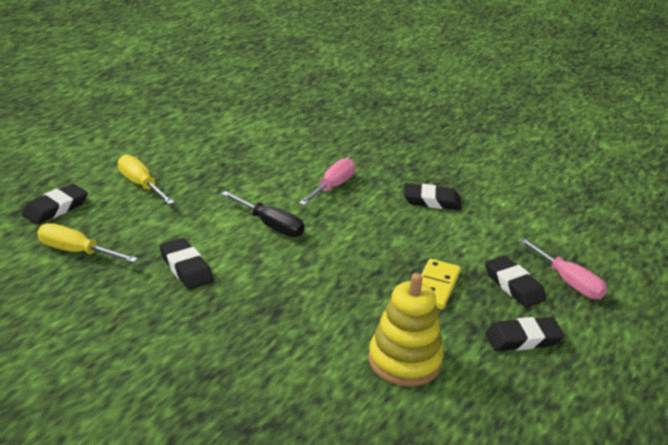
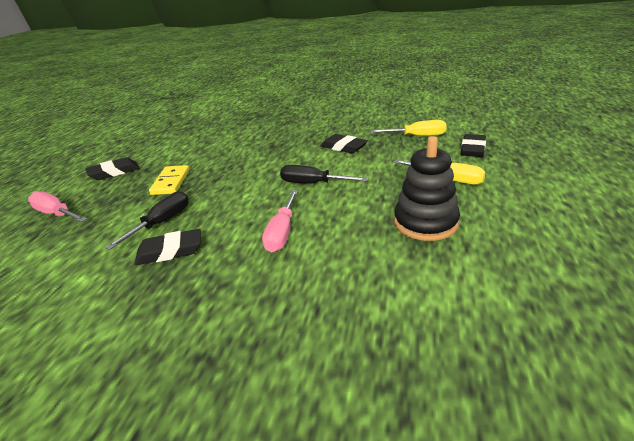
camera: 165 degrees right, 0 degrees up
(214, 159) = (425, 223): none -> black stacking toy
(404, 361) = (191, 147): yellow stacking toy -> none
(442, 231) = (161, 223): none -> black screwdriver
(514, 286) = (106, 199): black eraser -> none

